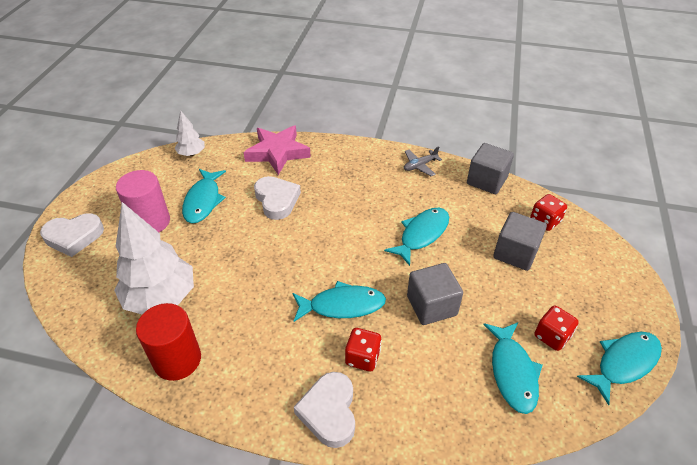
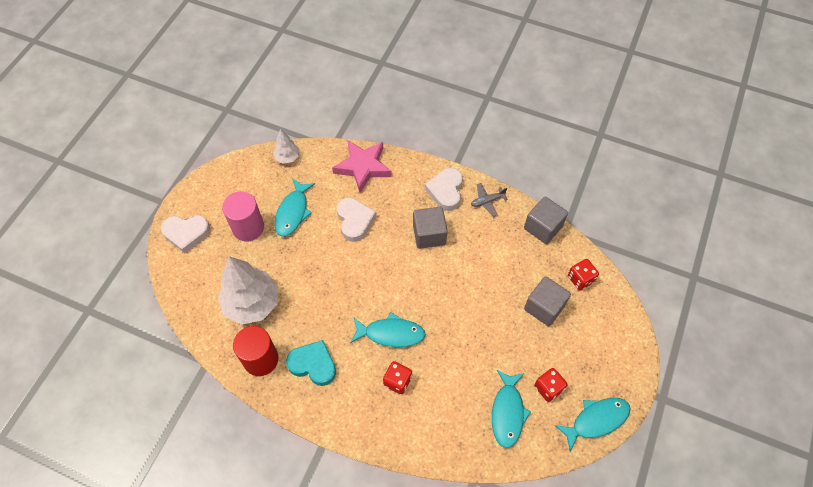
camera: 10 degrees right, 15 degrees up
(249, 355) = (313, 364): none -> turquoise heart
(329, 412) = (365, 420): white heart -> white heart (446, 191)
(422, 234) = (470, 276): turquoise fish -> none
(431, 305) = (461, 345): grey cube -> grey cube (429, 235)

